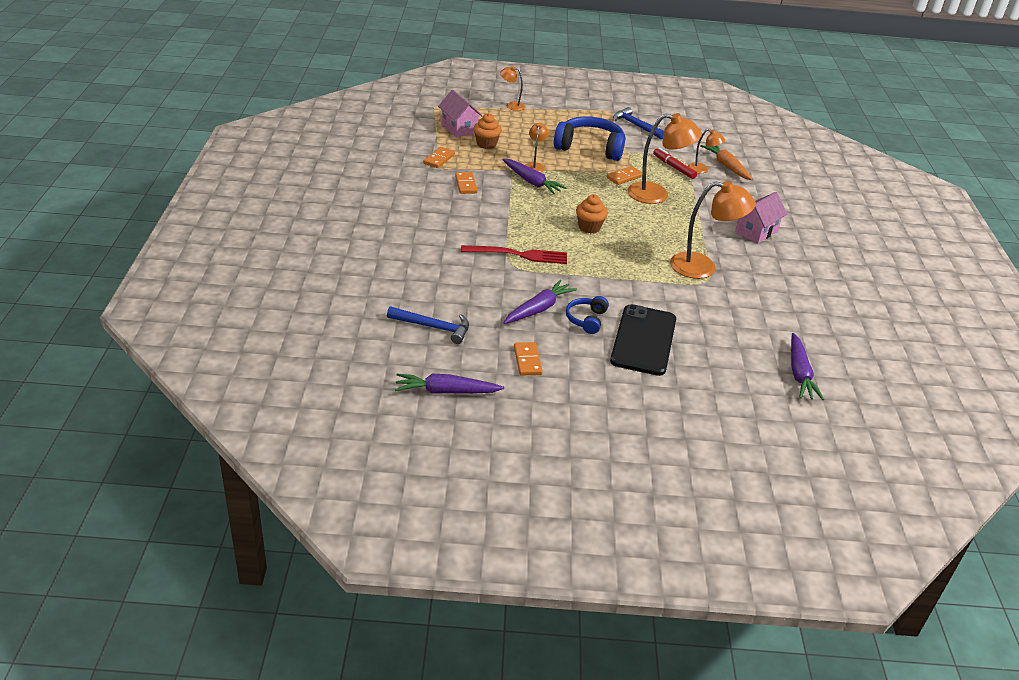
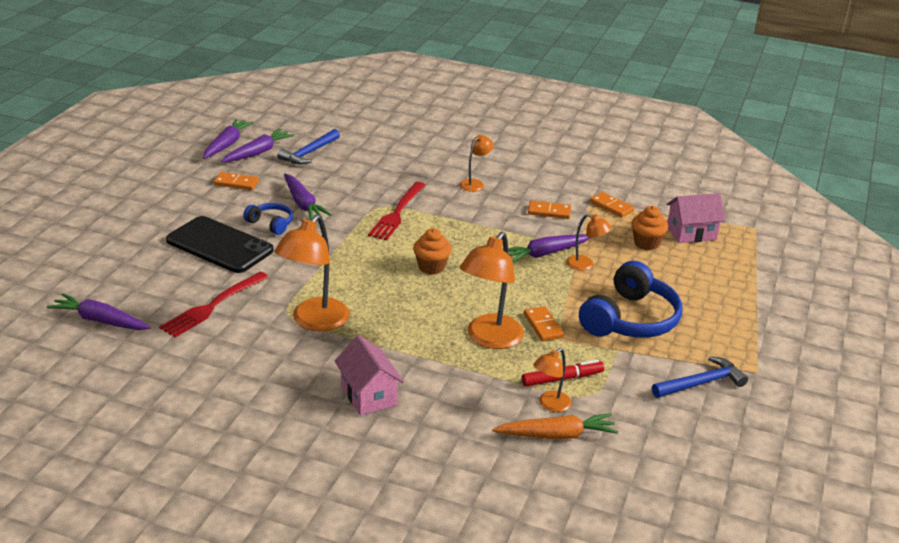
camera: 110 degrees right, 5 degrees down
(452, 363) = (258, 152): none -> purple carrot
(511, 105) = (764, 285): orange lamp -> orange lamp (475, 183)
(729, 320) = (212, 306): none -> red fork

